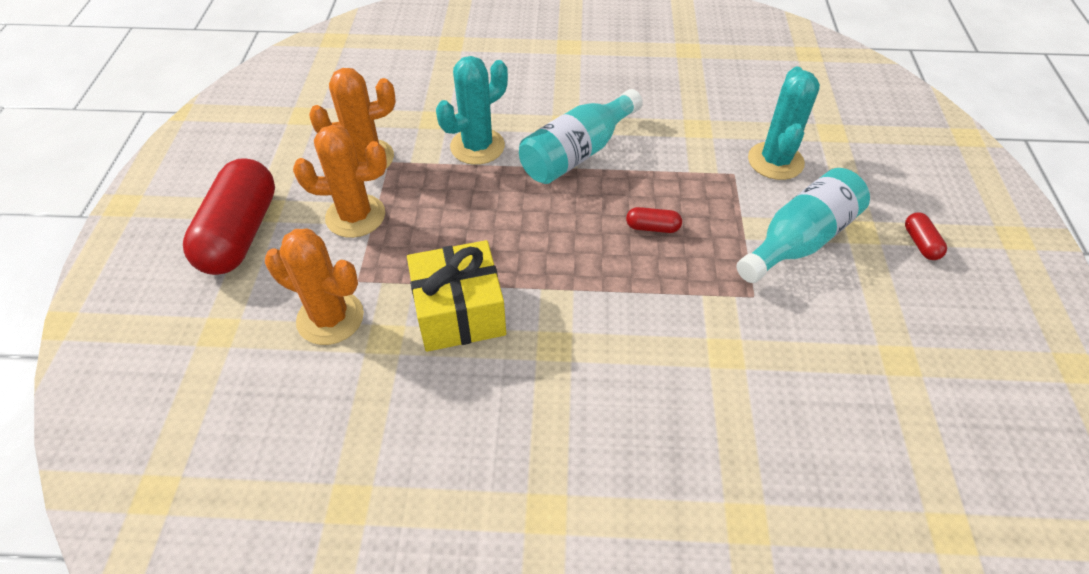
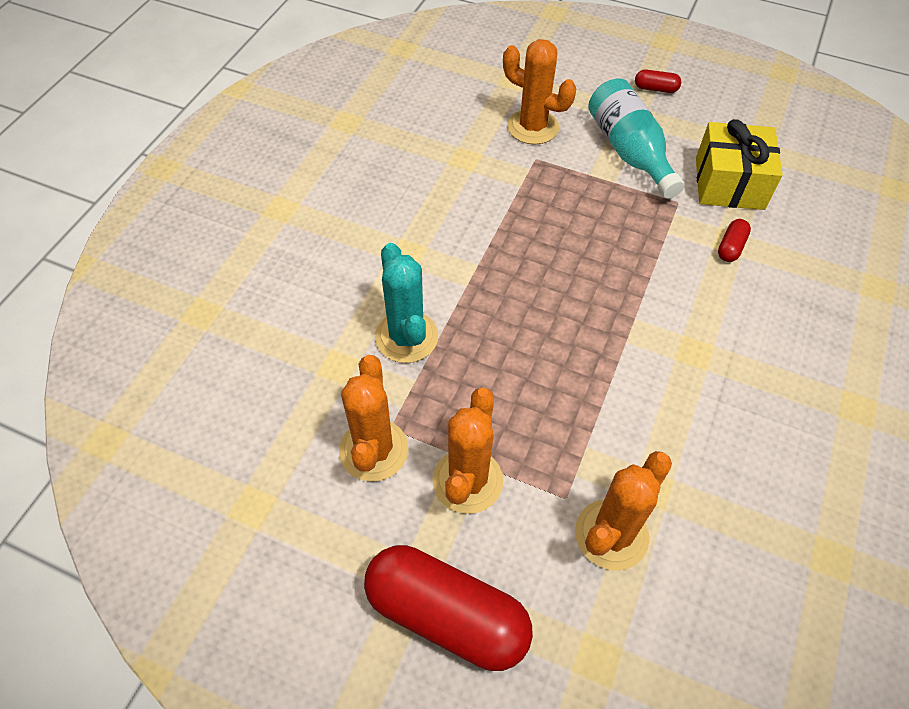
camera: 70 degrees left, 5 degrees up
(459, 312) = (637, 415): yellow gift -> yellow gift (729, 183)
(577, 153) = (458, 257): turquoise bottle -> none
(652, 227) = (580, 236): red capsule -> red capsule (731, 247)
(775, 161) = (533, 127): turquoise cactus -> orange cactus

